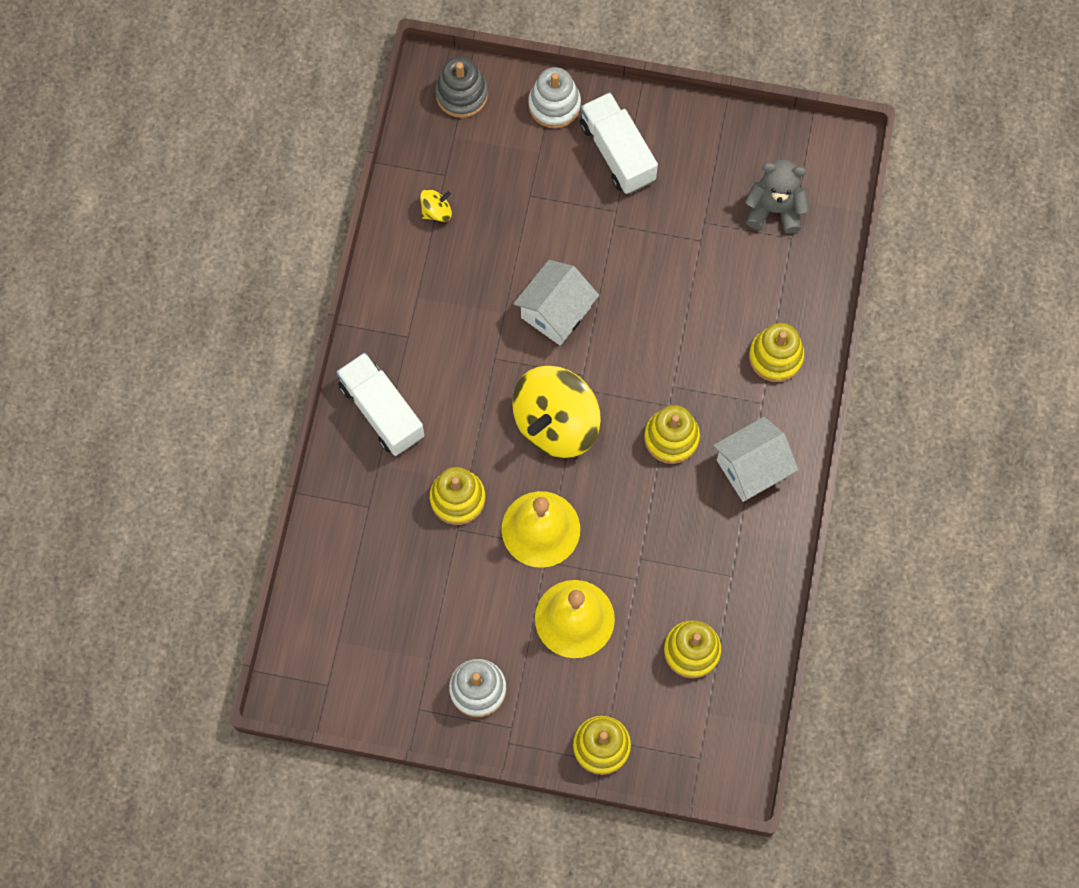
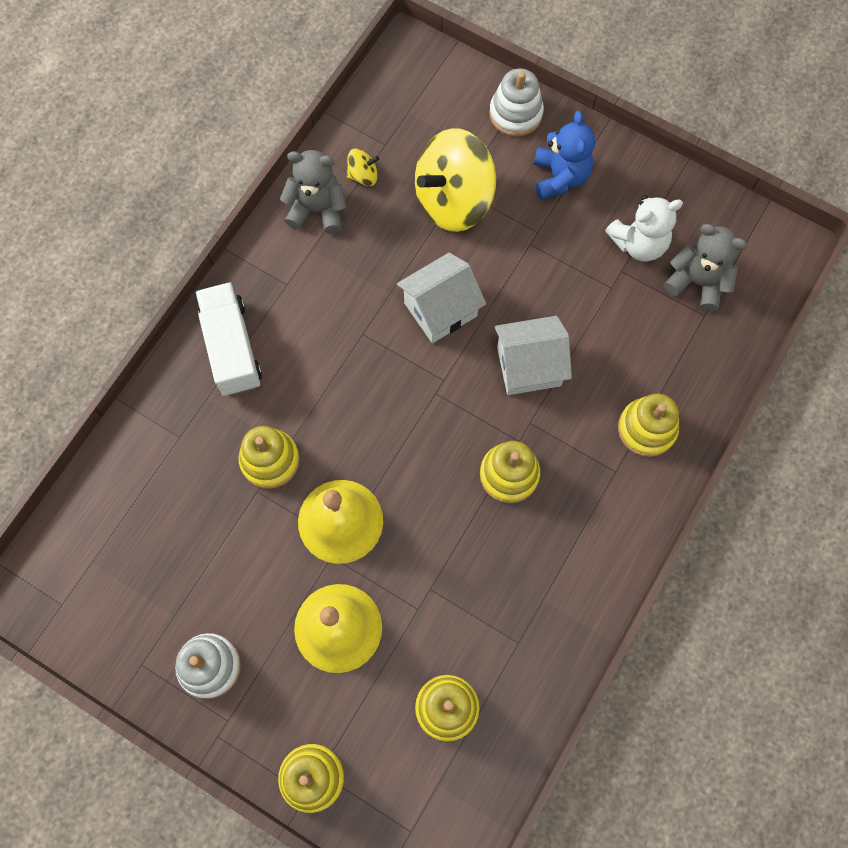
camera: 20 degrees right, 0 degrees up
(407, 257) = (317, 209): none -> grey teddy bear
(461, 94) = (431, 76): grey stacking toy -> none
(555, 423) = (397, 419): yellow spinning top -> yellow spinning top (453, 200)
(617, 152) = (560, 177): white truck -> blue teddy bear
(710, 191) = (639, 243): none -> white teddy bear
(751, 468) = (580, 535): white house -> white house (528, 366)

